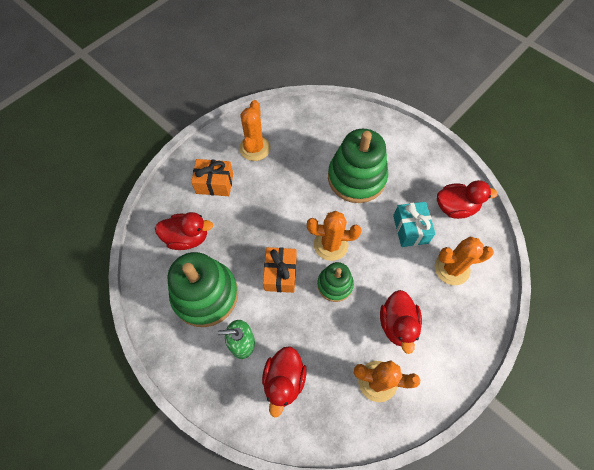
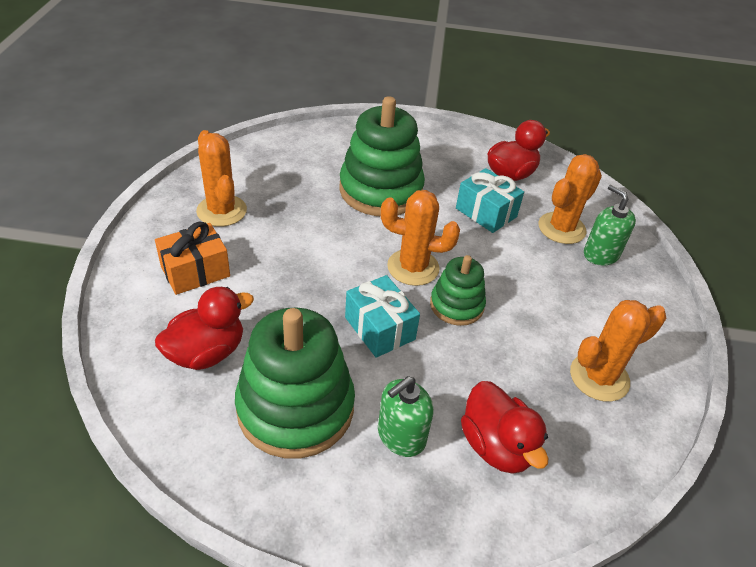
camera: 40 degrees left, 20 degrees down
(280, 274) = (379, 328): orange gift -> turquoise gift
(331, 245) = (413, 267): orange cactus -> orange cactus turned 45 degrees clockwise
(397, 324) = (562, 308): red duck -> none
(461, 302) = (601, 254): none -> green soap dispenser

